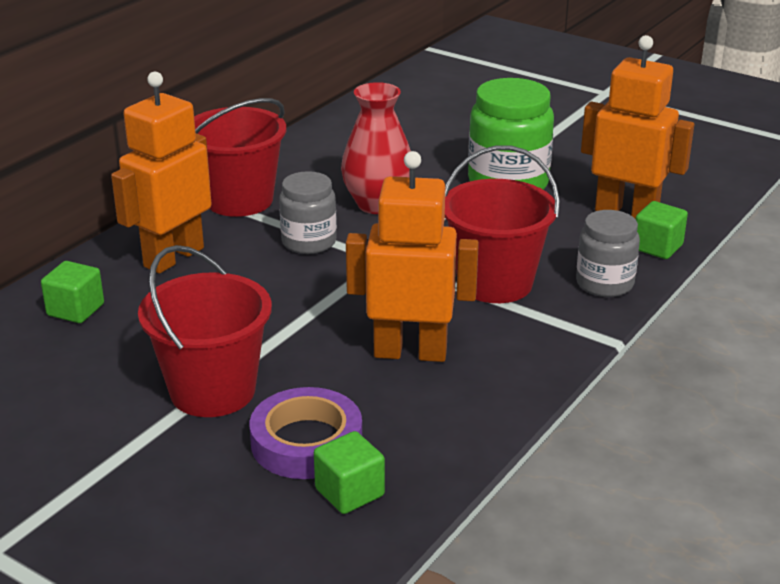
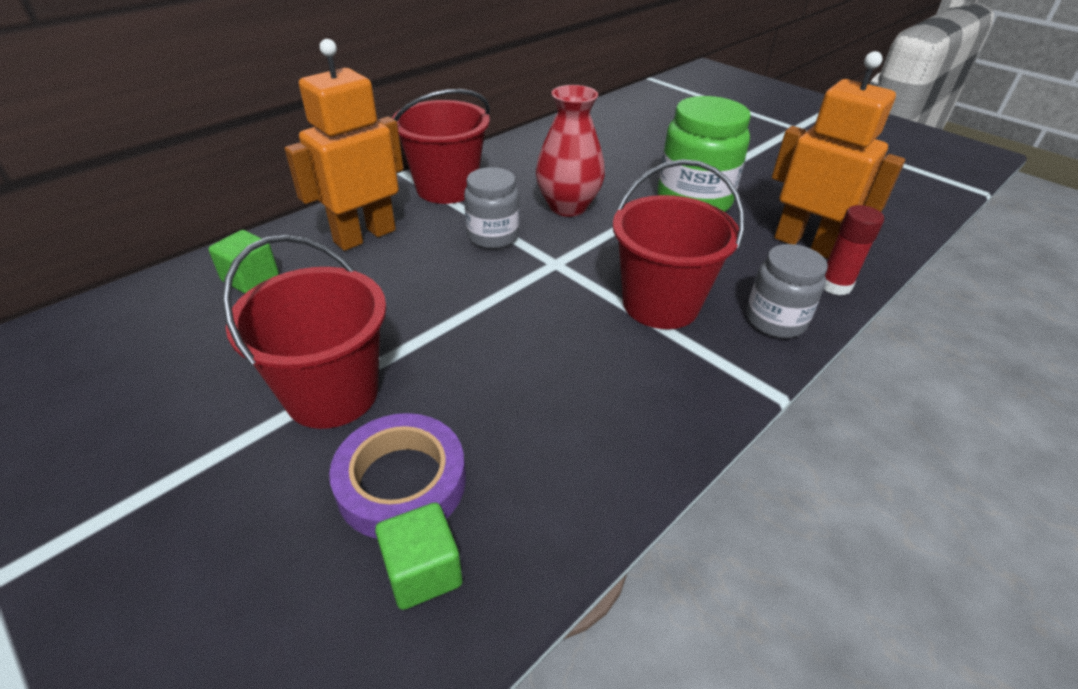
camera: 10 degrees right, 10 degrees up
(410, 352) = (552, 376): orange robot -> none
(657, 247) = (835, 285): green cube -> red glue stick

